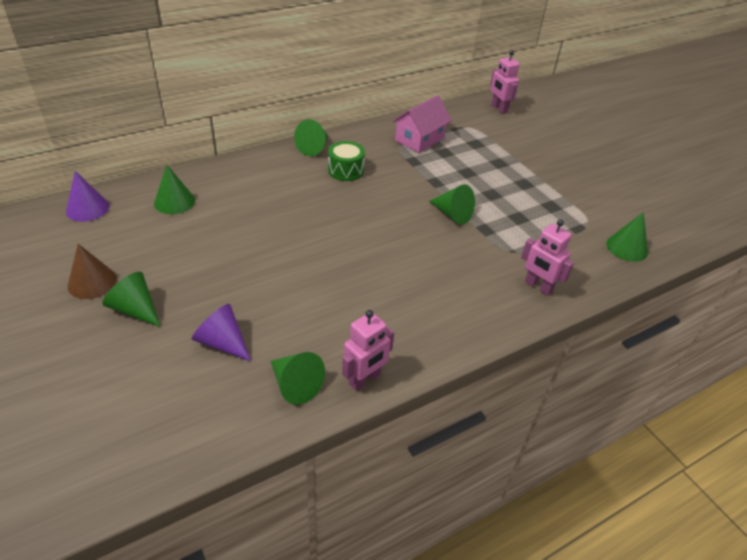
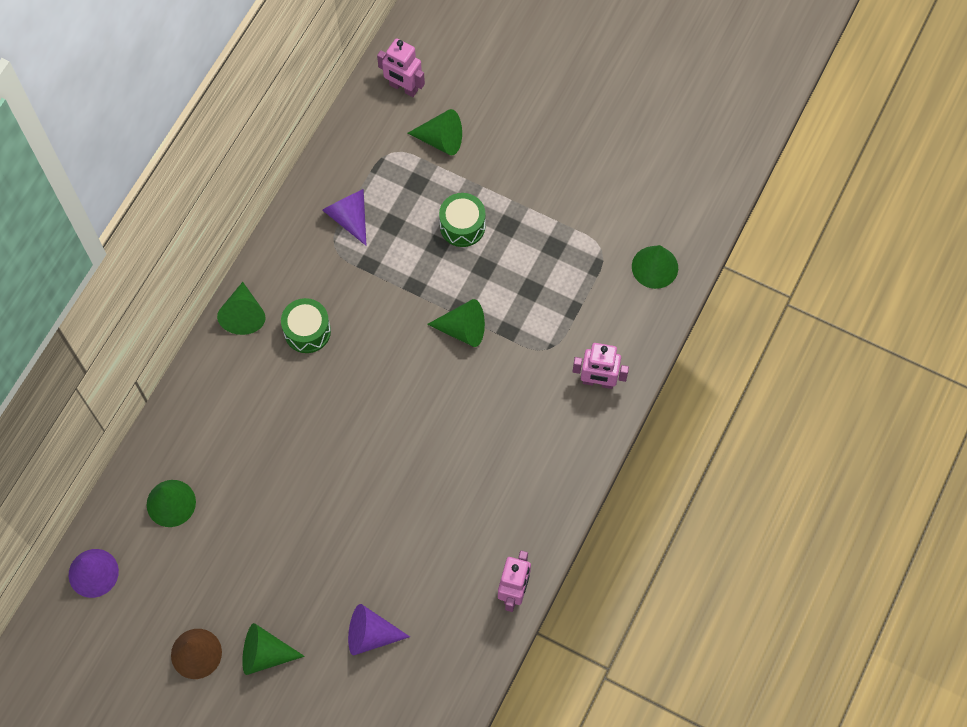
camera: 30 degrees left, 25 degrees up
(295, 385) = (463, 634): green cone -> green cone (441, 140)
(419, 139) = (349, 217): pink house -> purple cone
(491, 171) = (462, 226): none -> green drum

